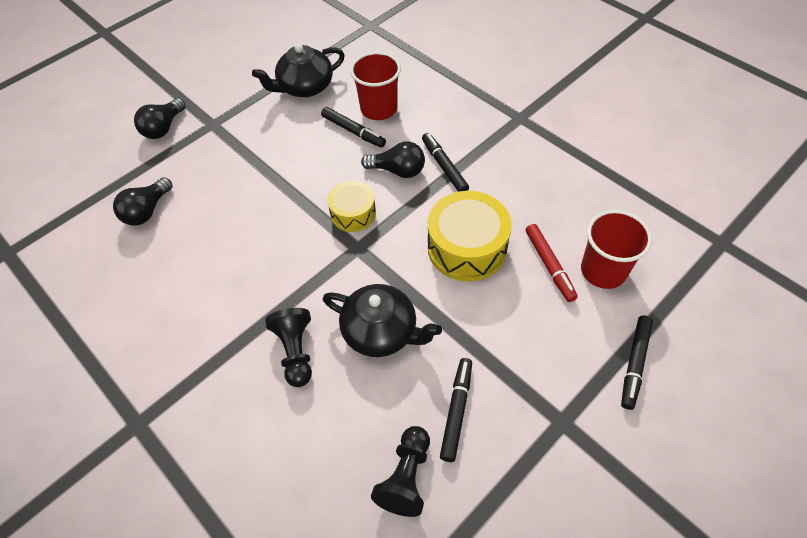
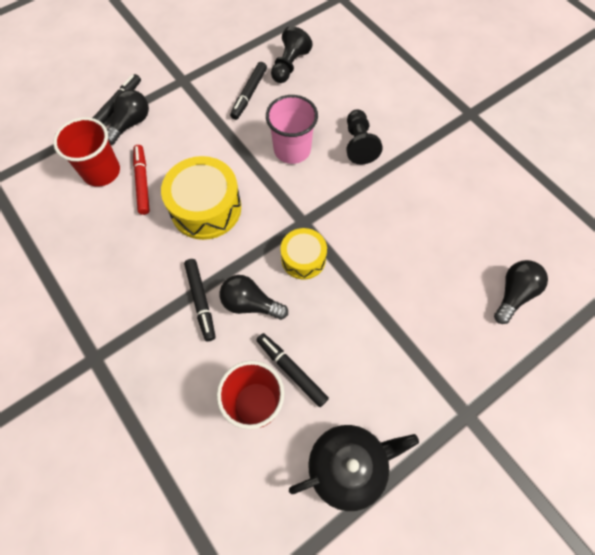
camera: 175 degrees left, 10 degrees up
(164, 128) = (528, 419): black light bulb -> black light bulb (131, 123)
(381, 331) = (292, 150): black teapot -> pink cup

